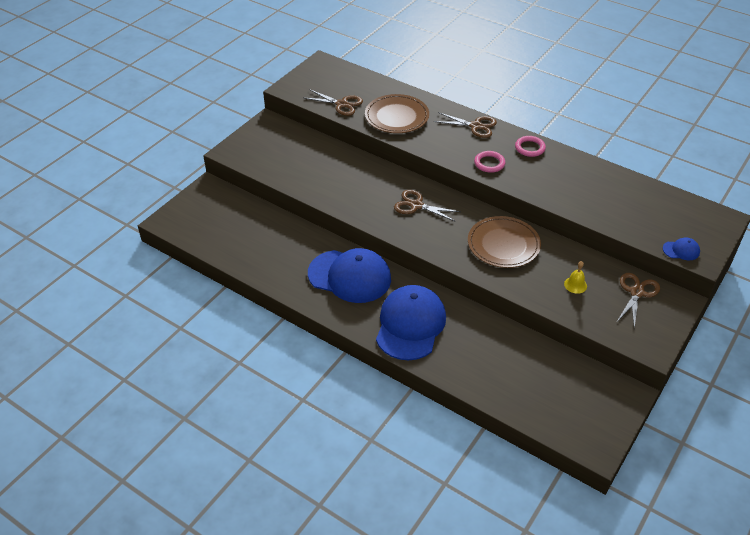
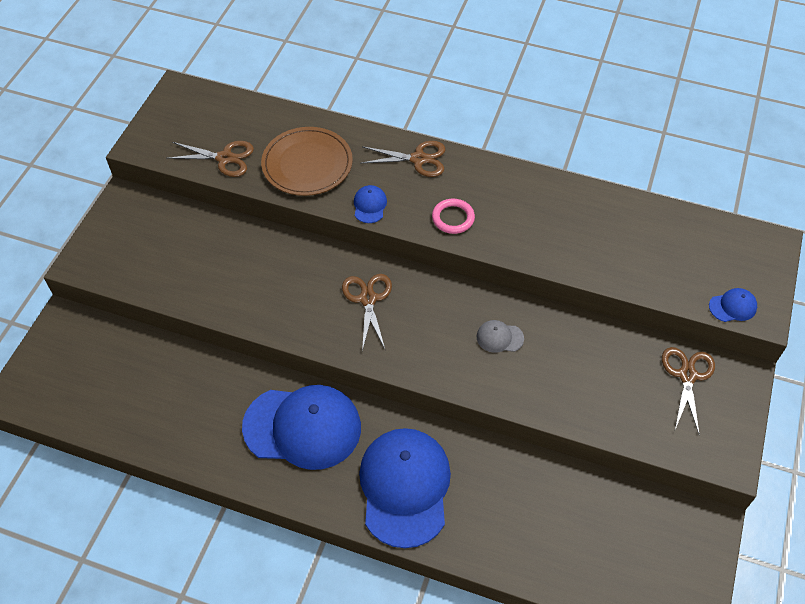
camera: 15 degrees left, 10 degrees up
(416, 205) = (368, 299): brown scissors -> brown scissors turned 75 degrees clockwise
(432, 146) = (369, 205): none -> blue cap
(503, 244) = (499, 337): brown plate -> grey cap
(530, 148) = (499, 181): pink ring -> none
(575, 285) = (608, 381): yellow bell -> none

